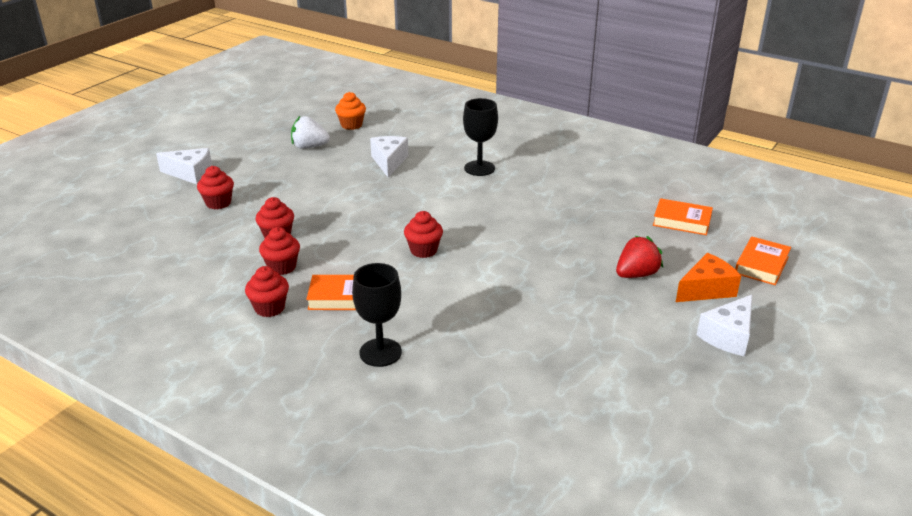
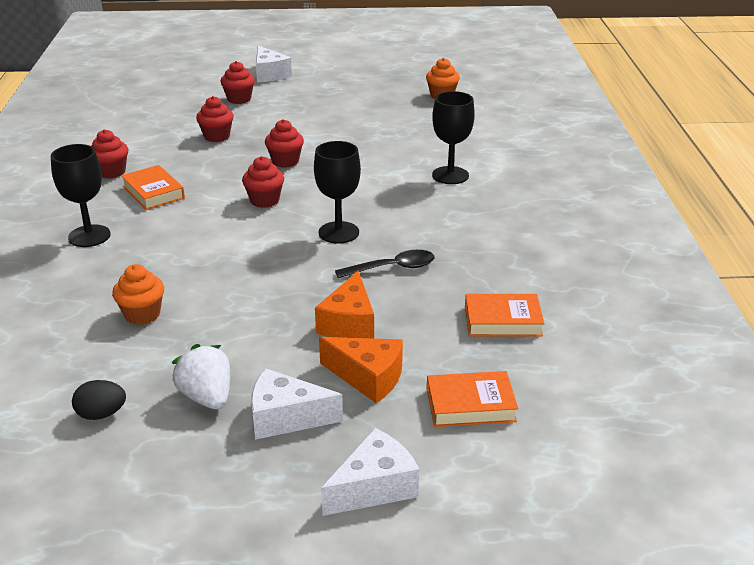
camera: 55 degrees right, 0 degrees up
(282, 267) = (173, 155): red cupcake -> red cupcake (285, 161)
(309, 147) = (376, 95): white strawberry -> white strawberry (207, 397)
(389, 162) = (399, 133): white cheese -> white cheese (374, 487)
(510, 237) = (338, 232): none -> black goblet
(542, 359) = (142, 314): none -> orange cupcake
(582, 234) = (393, 268): none -> black spoon
(636, 274) = (349, 323): red strawberry -> orange cheese
(666, 417) = (101, 414): none -> black egg
(682, 221) = (503, 321): orange book -> orange book turned 75 degrees counterclockwise

